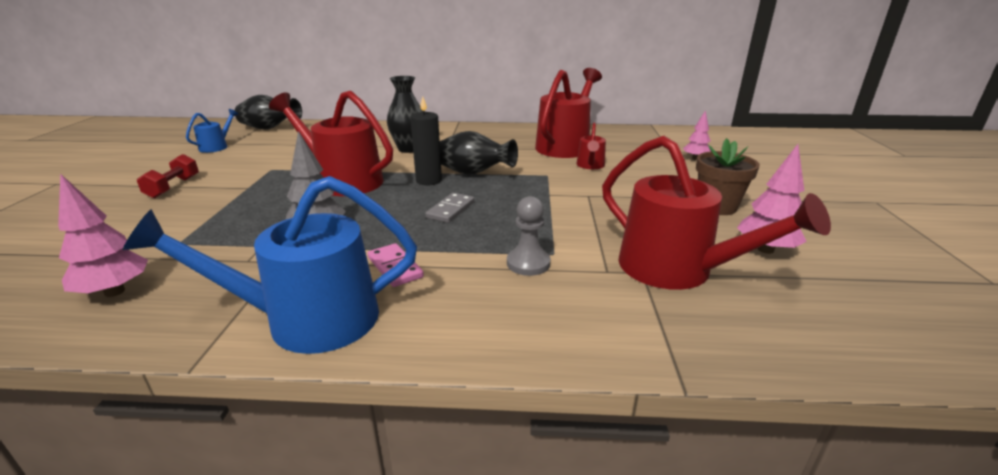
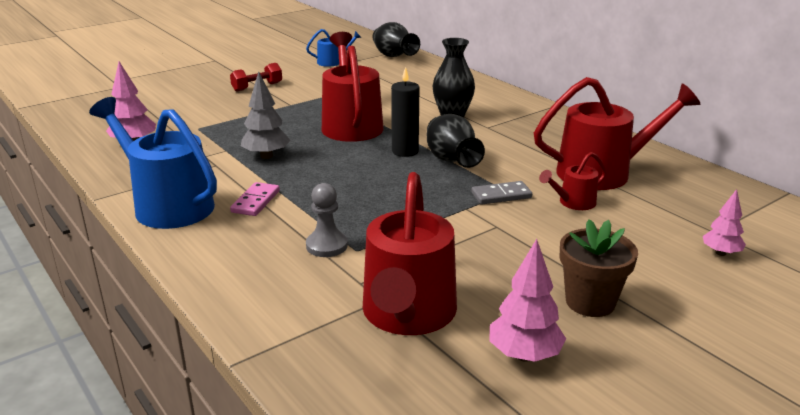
camera: 50 degrees right, 0 degrees up
(450, 210) = (367, 182): grey domino -> grey domino (501, 195)

